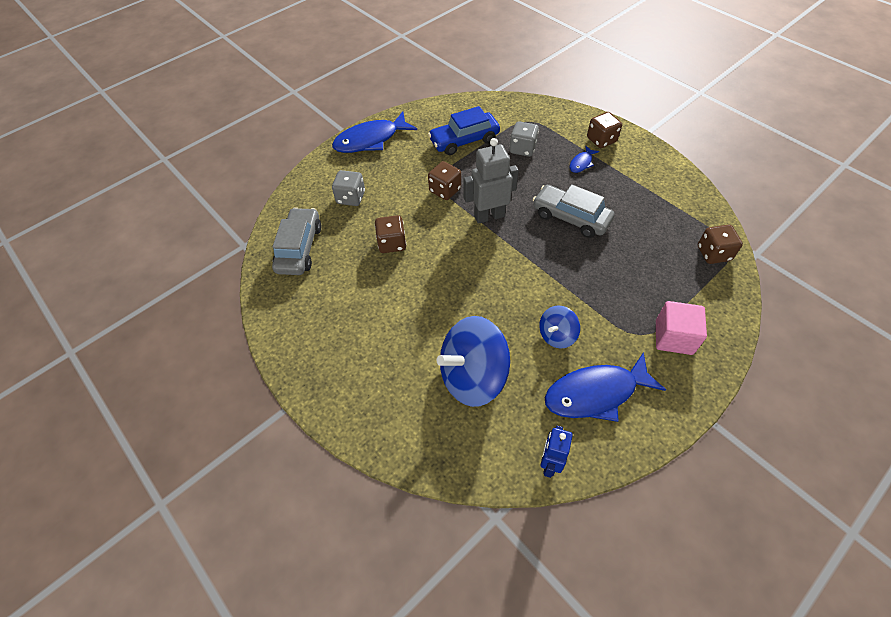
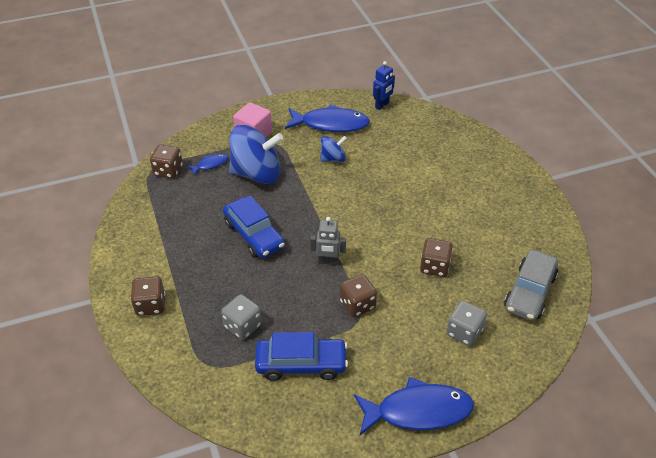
camera: 160 degrees left, 10 degrees down
(473, 376) = (407, 154): blue spinning top -> blue spinning top (257, 173)
(489, 216) = (328, 262): grey robot -> grey robot, size x0.64
(571, 217) = (254, 235): grey car -> blue car
(581, 163) = (196, 285): blue fish -> blue fish (210, 164)

